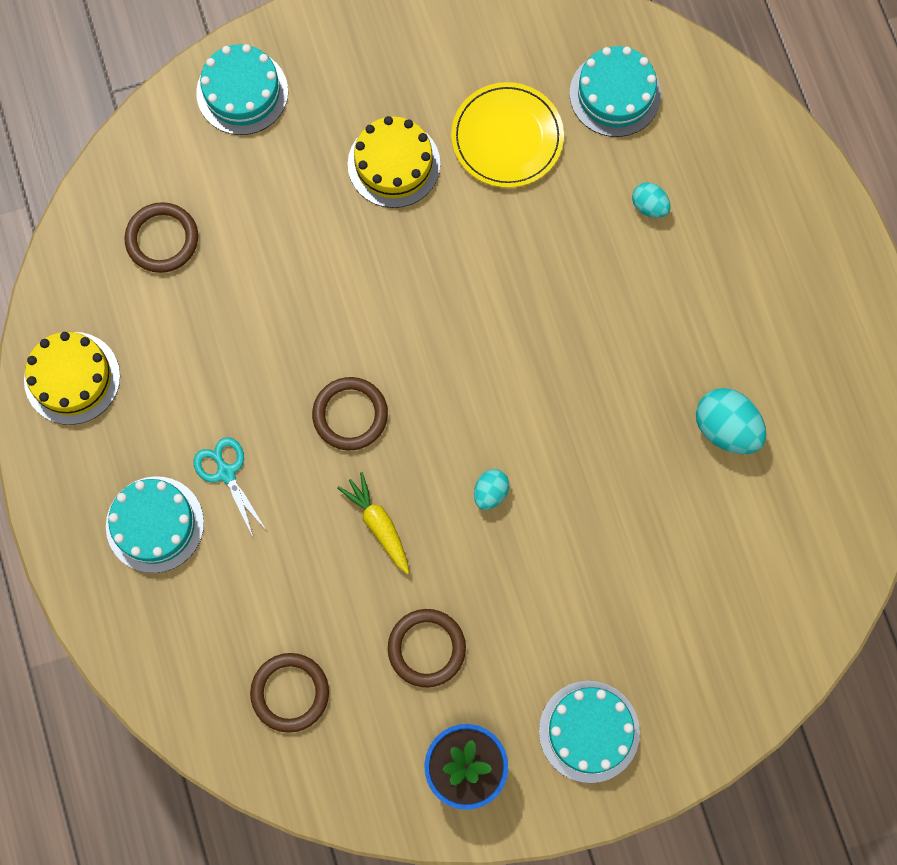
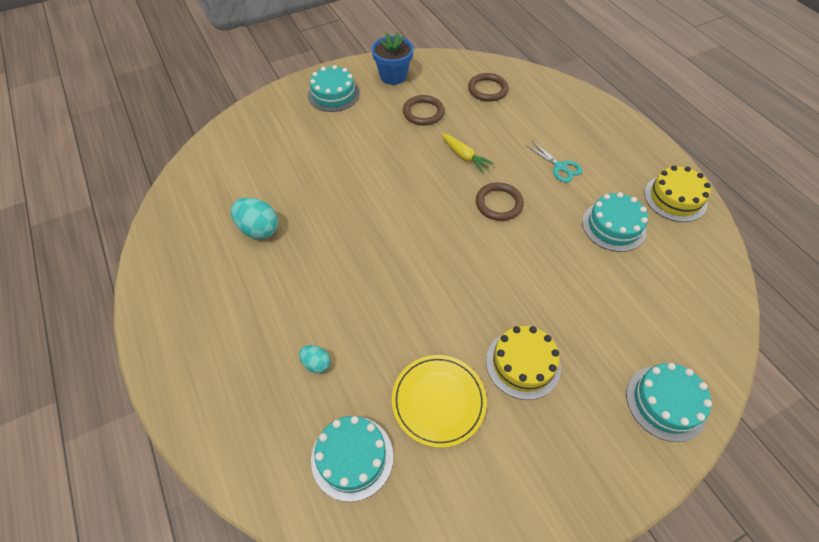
camera: 170 degrees right, 20 degrees down
(155, 524) = (588, 141): turquoise cake -> turquoise cake (613, 226)
(162, 239) = (666, 283): brown ring -> none
(490, 492) = (403, 178): turquoise egg -> none

